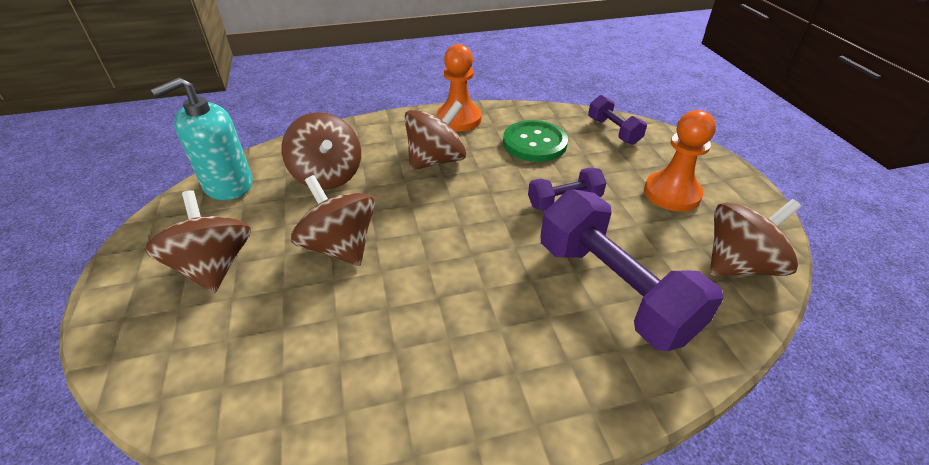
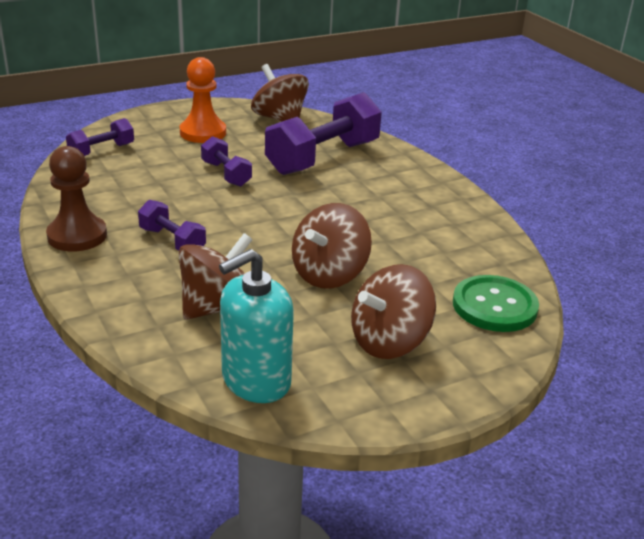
camera: 105 degrees left, 10 degrees down
(228, 185) = (256, 380): turquoise soap dispenser -> turquoise soap dispenser turned 105 degrees clockwise
(436, 160) = (172, 241): brown spinning top -> purple dumbbell
(459, 119) = (77, 236): orange pawn -> brown pawn
(534, 143) = (129, 189): green button -> green button (494, 306)

